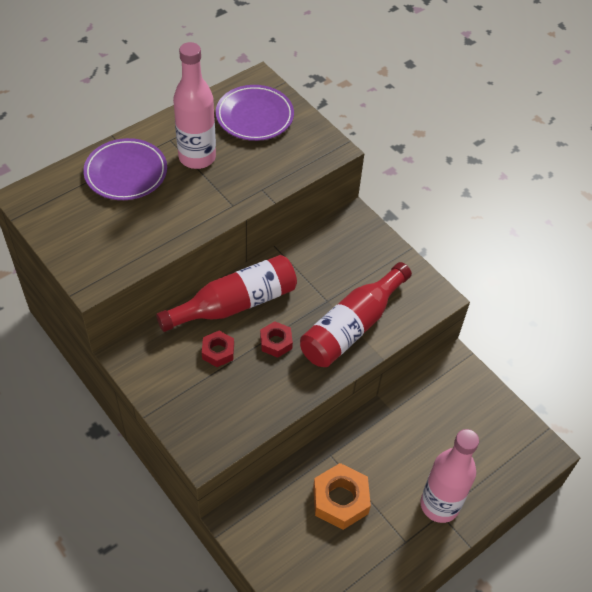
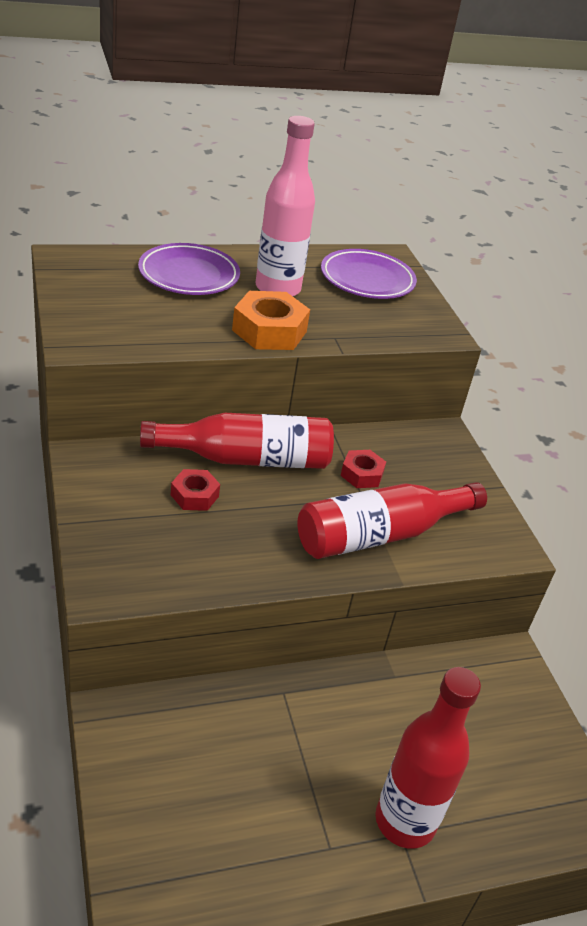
camera: 20 degrees right, 15 degrees down
(276, 342) = (272, 513): red nut -> red nut (362, 474)
(340, 500) = (266, 752): orange nut -> orange nut (269, 331)
(439, 505) = (405, 821): pink bottle -> red bottle

